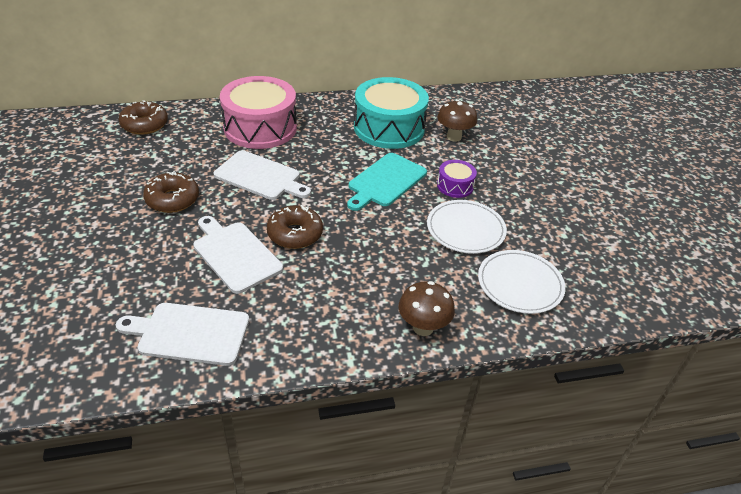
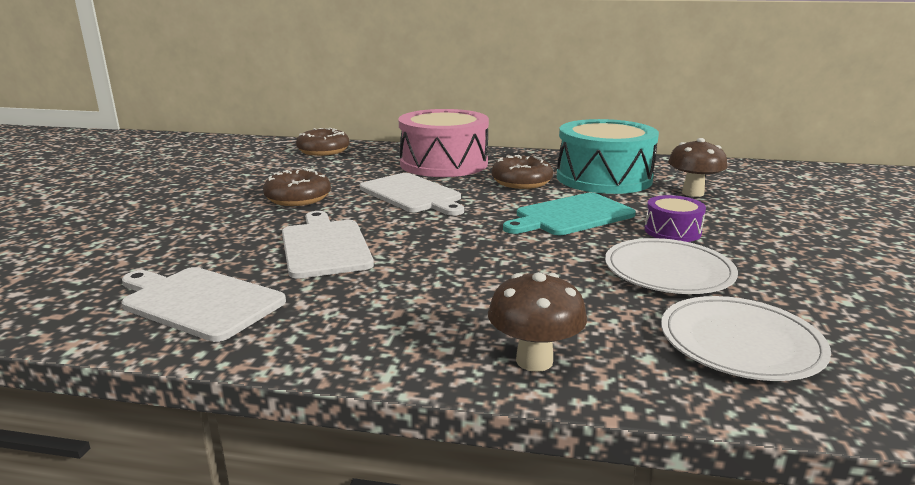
camera: 25 degrees right, 20 degrees down
(295, 234) = (414, 241): brown donut -> brown donut (521, 182)

